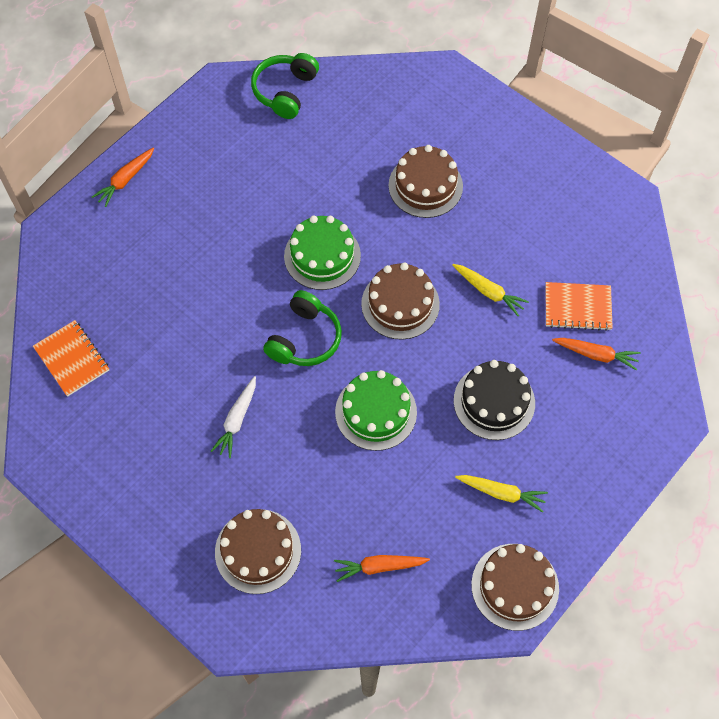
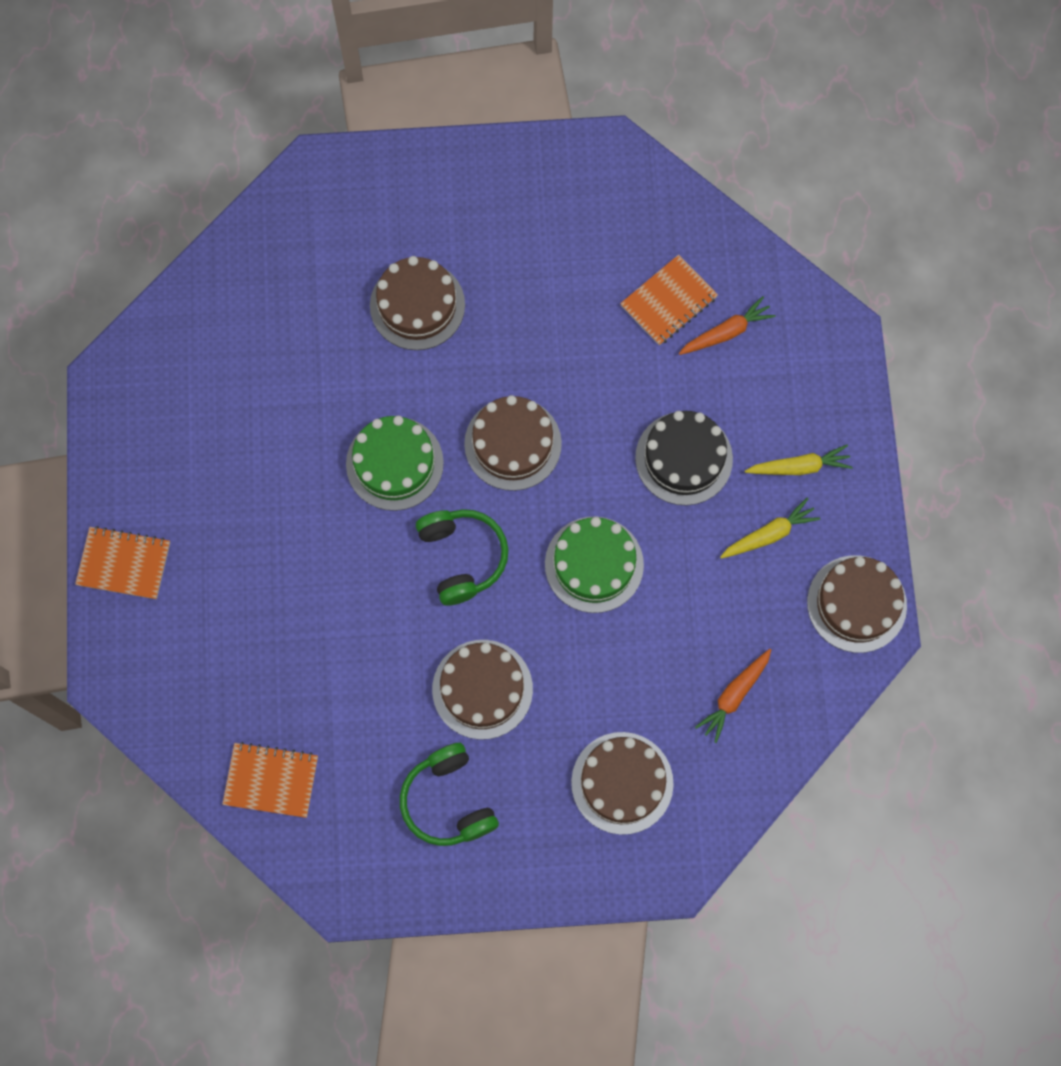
camera: 45 degrees left, 10 degrees up
(125, 180) = (124, 563): orange carrot -> orange notebook
(237, 420) = (482, 689): white carrot -> brown cake
(285, 91) = (181, 327): green headphones -> green headphones (448, 801)
(489, 292) = (578, 358): yellow carrot -> yellow carrot (799, 466)

